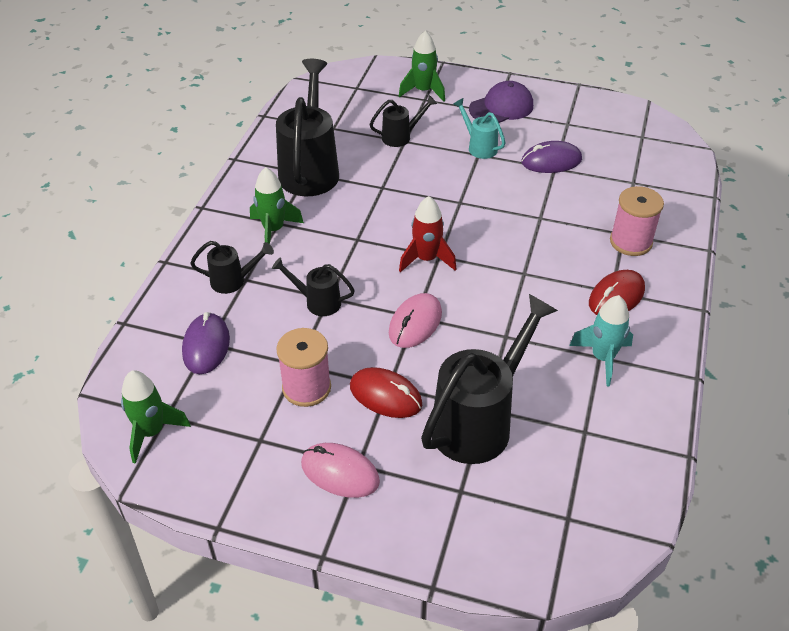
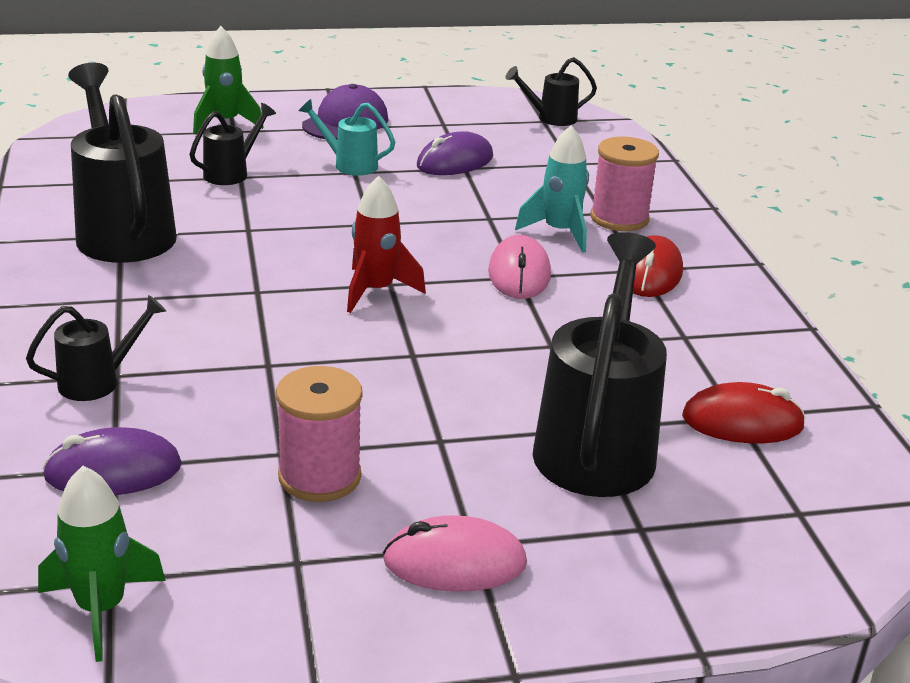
camera: 30 degrees left, 15 degrees down
(206, 346) = (113, 471): purple mouse -> purple mouse turned 75 degrees counterclockwise
(273, 230) = (118, 308): green rocket -> none
(318, 302) = (255, 373): black watering can -> black watering can (551, 118)
(385, 395) = (445, 452): red mouse -> red mouse (742, 422)
(415, 323) = (419, 362): pink mouse -> pink mouse (519, 274)
(602, 358) = (689, 336): turquoise rocket -> turquoise rocket (559, 232)

